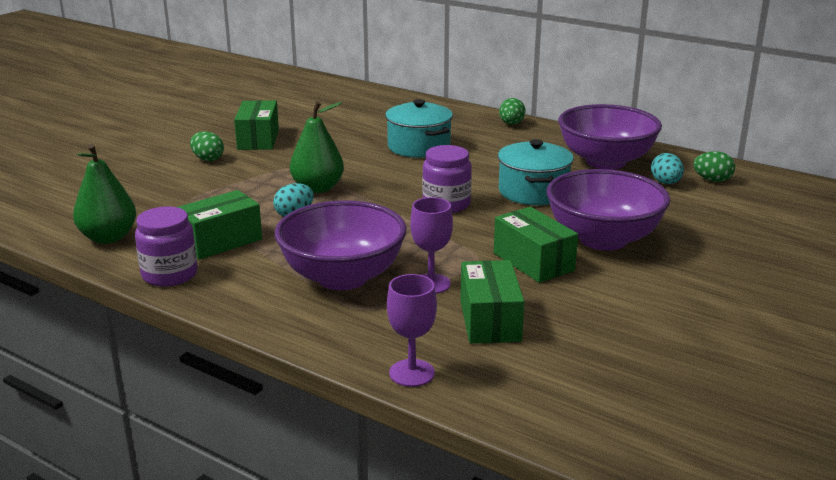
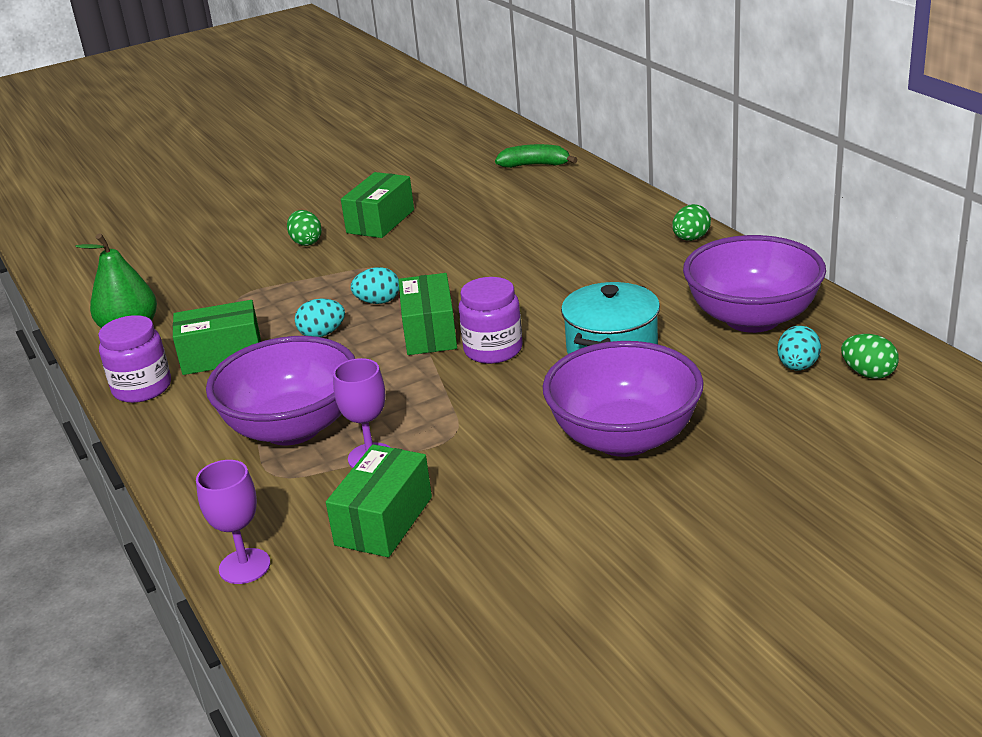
camera: 30 degrees right, 5 degrees up
(318, 188) = (378, 302): green pear -> turquoise egg
(345, 94) = (535, 165): none -> green banana
(419, 147) = (543, 259): turquoise pot -> none
(533, 262) = (509, 452): green box -> green box (429, 332)

